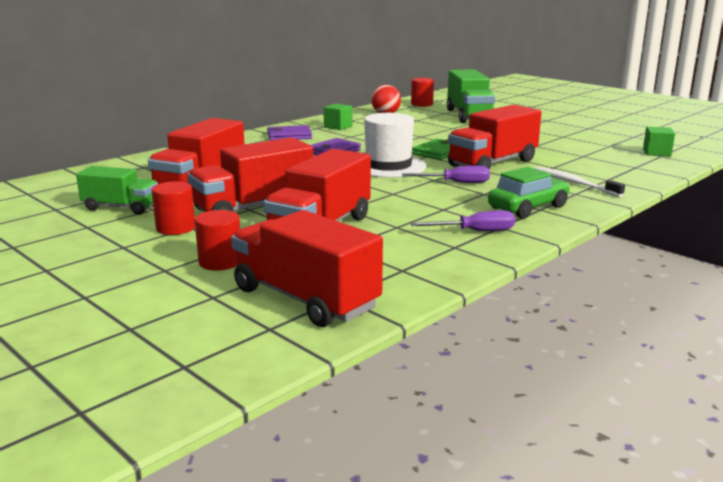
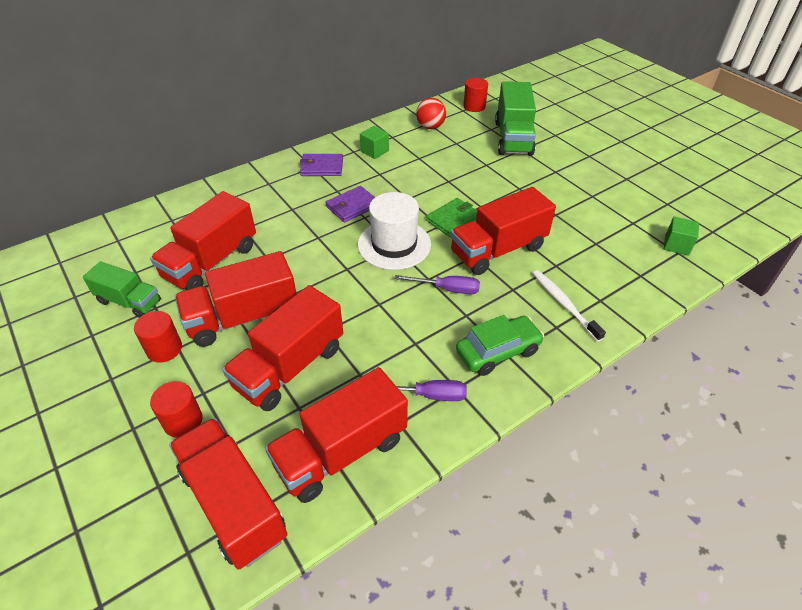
camera: 10 degrees right, 25 degrees up
(404, 264) = (341, 452): none -> red truck

